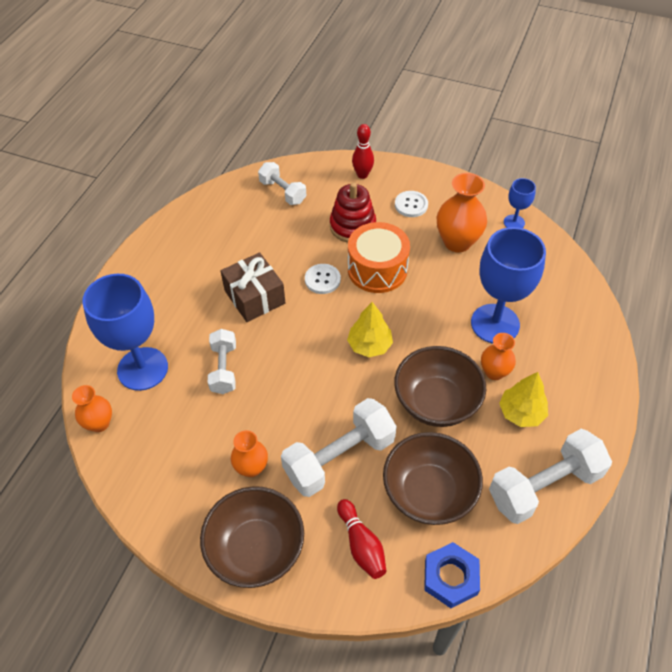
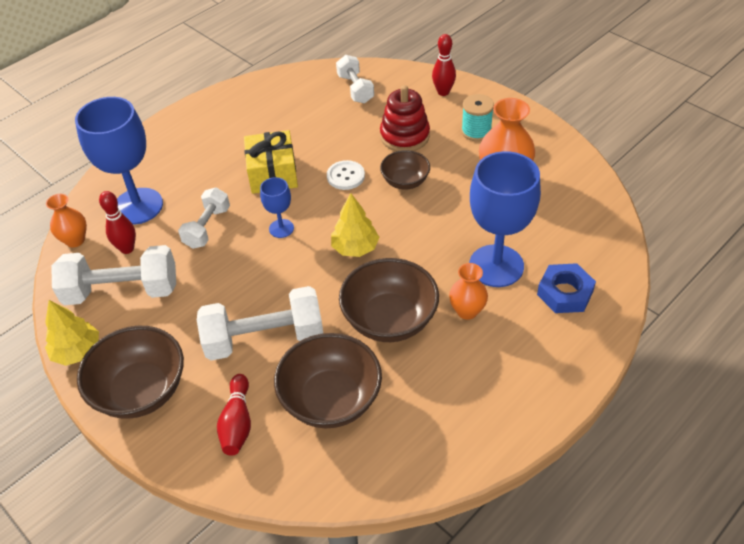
camera: 25 degrees right, 5 degrees down
(158, 415) = (127, 248): none -> red bowling pin
(251, 468) = (179, 320): orange vase -> none
(254, 297) = (273, 174): brown gift -> yellow gift
(377, 269) = (405, 181): orange drum -> brown bowl
(411, 205) = (476, 131): white button -> turquoise spool
(450, 577) = (304, 485): blue nut -> blue nut (565, 293)
(514, 222) = (577, 175): blue goblet -> blue goblet (281, 228)
(521, 412) = (472, 358): yellow tree -> yellow tree (77, 351)
(544, 486) = (453, 436): white dumbbell -> white dumbbell (122, 291)

